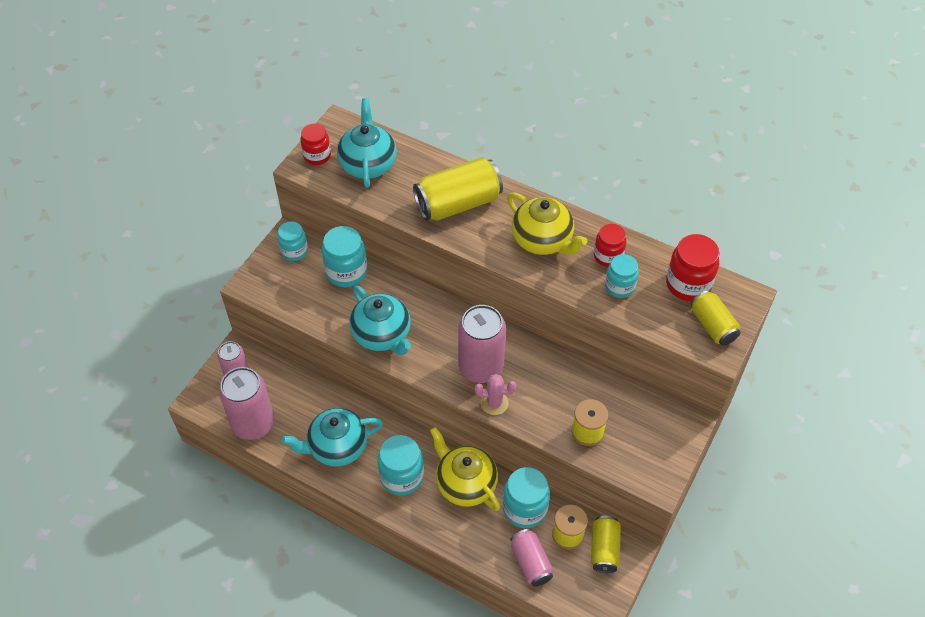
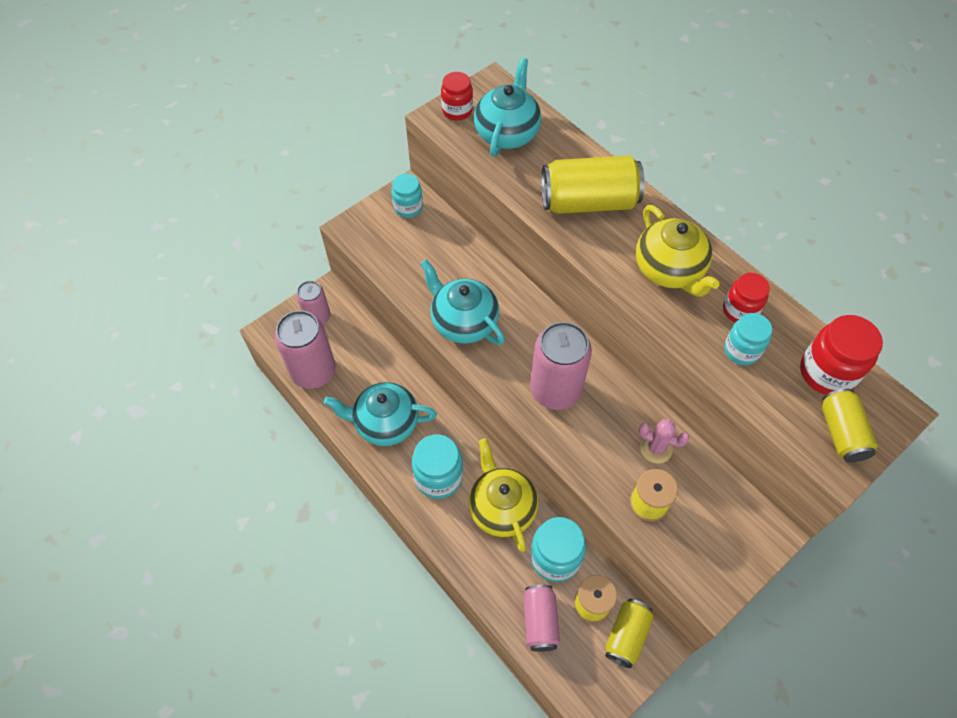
camera: 20 degrees right, 5 degrees up
(346, 272) = (452, 244): turquoise jar -> none
(382, 335) = (463, 322): turquoise teapot -> turquoise teapot turned 150 degrees clockwise
(494, 403) = (555, 435): pink cactus -> pink cactus (656, 448)

